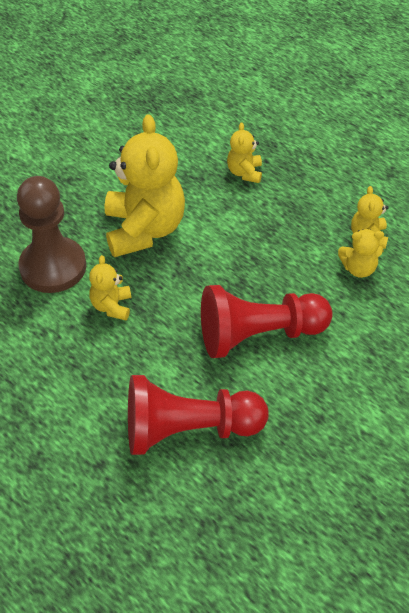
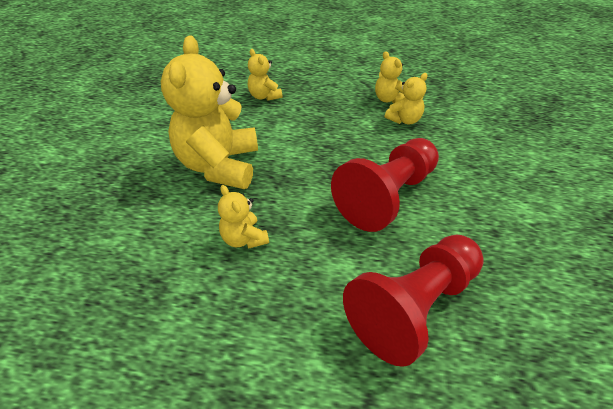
camera: 35 degrees left, 5 degrees down
(53, 267) = (157, 234): brown pawn -> none
(144, 230) = (219, 165): yellow teddy bear -> yellow teddy bear turned 135 degrees counterclockwise

